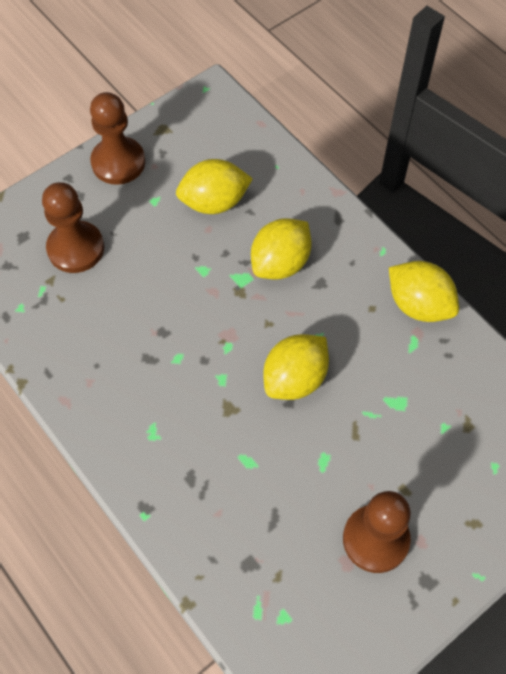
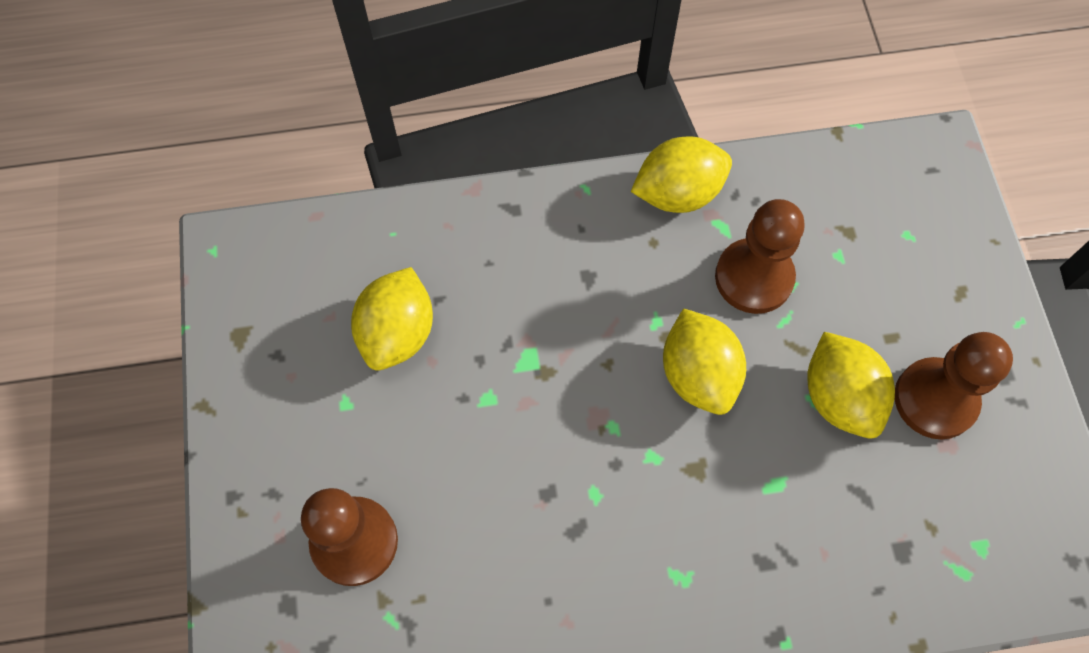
camera: 60 degrees left, 5 degrees up
(118, 162) = (253, 418): brown pawn -> brown pawn (754, 277)
(280, 263) = (534, 305): yellow lemon -> yellow lemon (839, 397)

